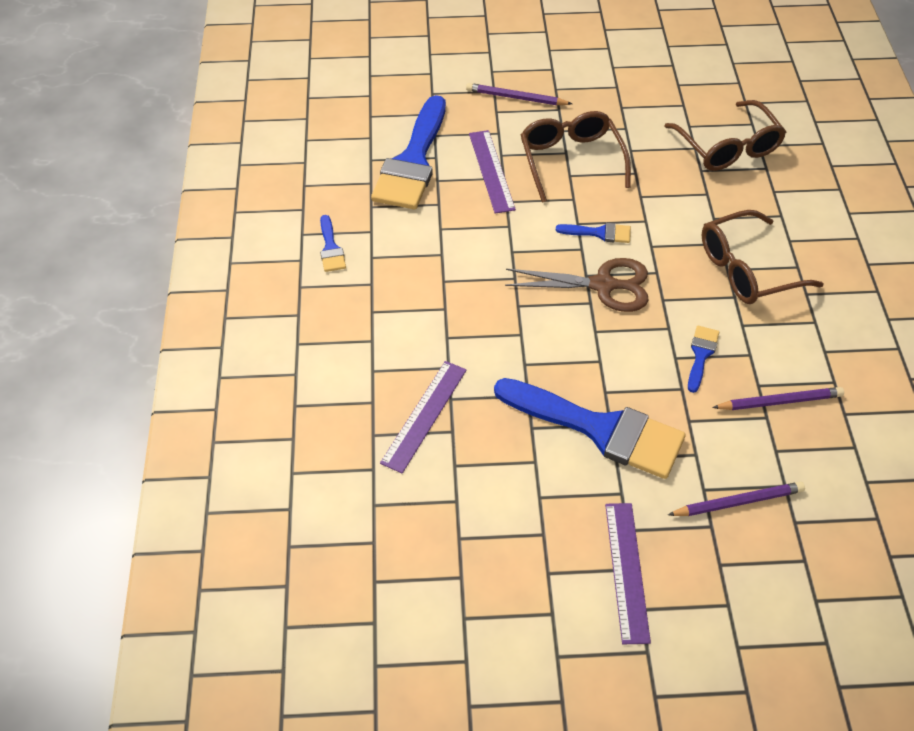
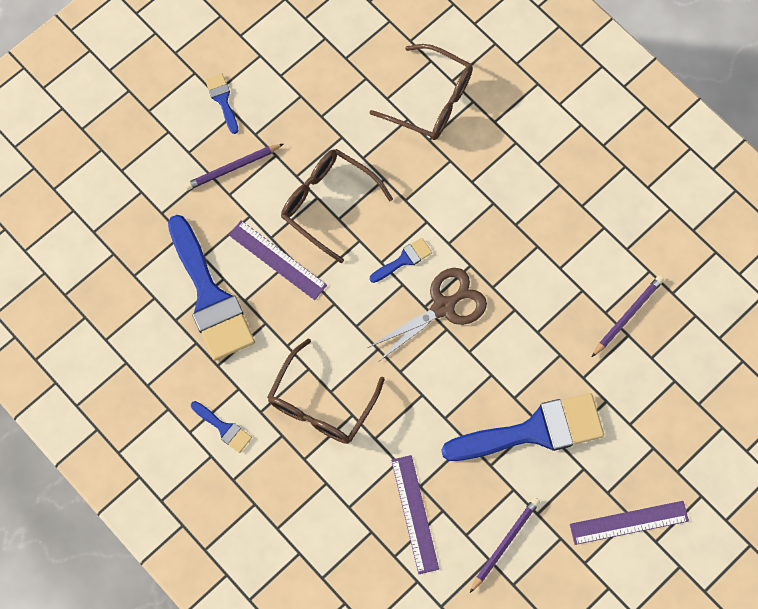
camera: 40 degrees left, 20 degrees up
(627, 571) = (629, 522): purple ruler -> purple ruler turned 60 degrees counterclockwise
(701, 354) = (552, 316): blue brush -> blue brush (222, 100)
(738, 502) = (656, 417): purple pencil -> purple pencil (504, 543)
(746, 269) = (528, 215): brown glasses -> brown glasses (321, 404)

